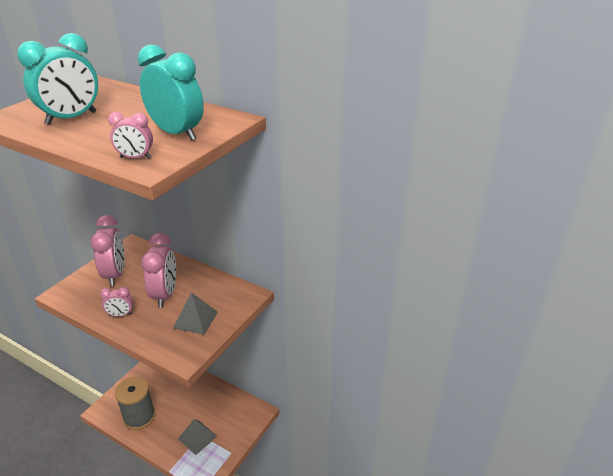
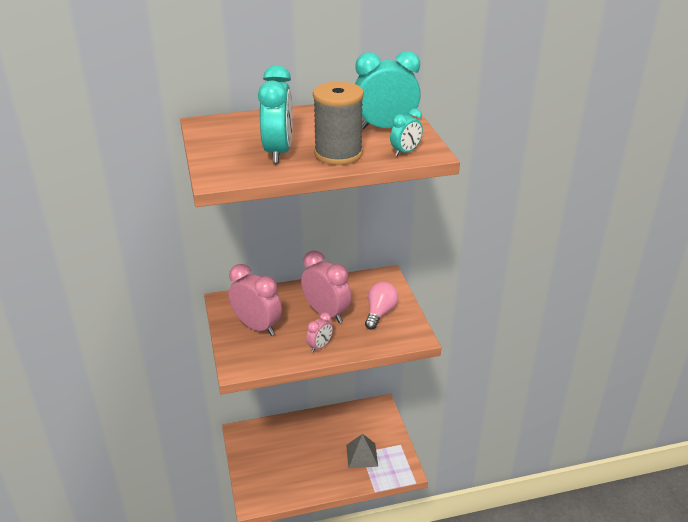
camera: 45 degrees left, 0 degrees up
(135, 158) = (405, 152): pink clock -> turquoise clock
(139, 417) = (294, 480): grey spool -> grey spool (338, 154)
(195, 319) = (380, 313): grey pyramid -> pink light bulb

